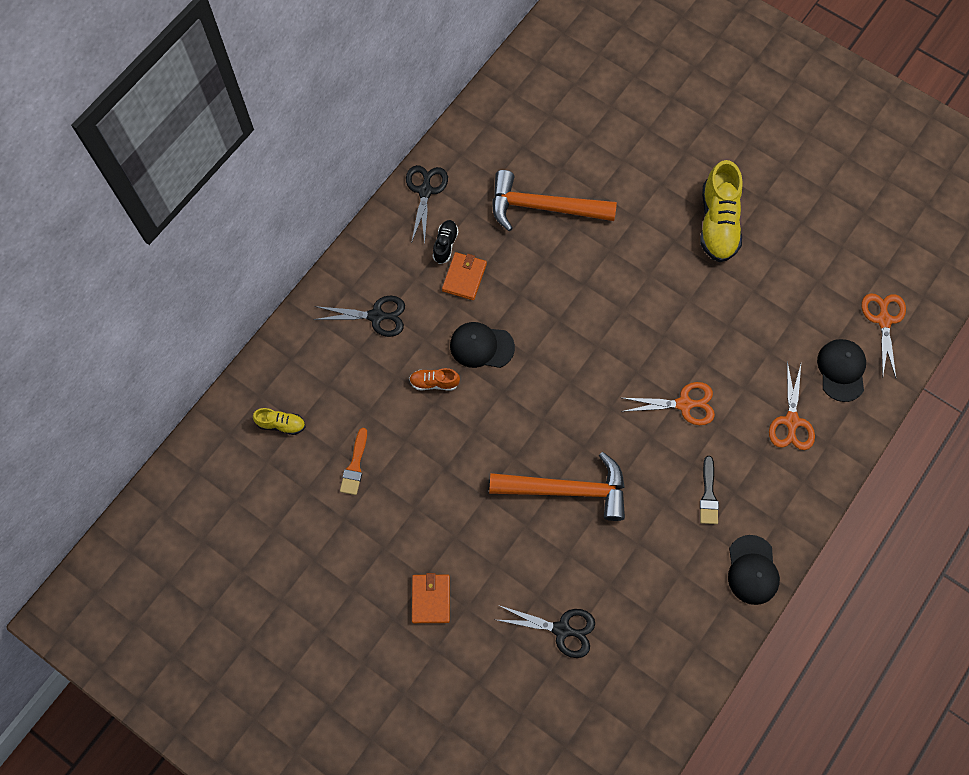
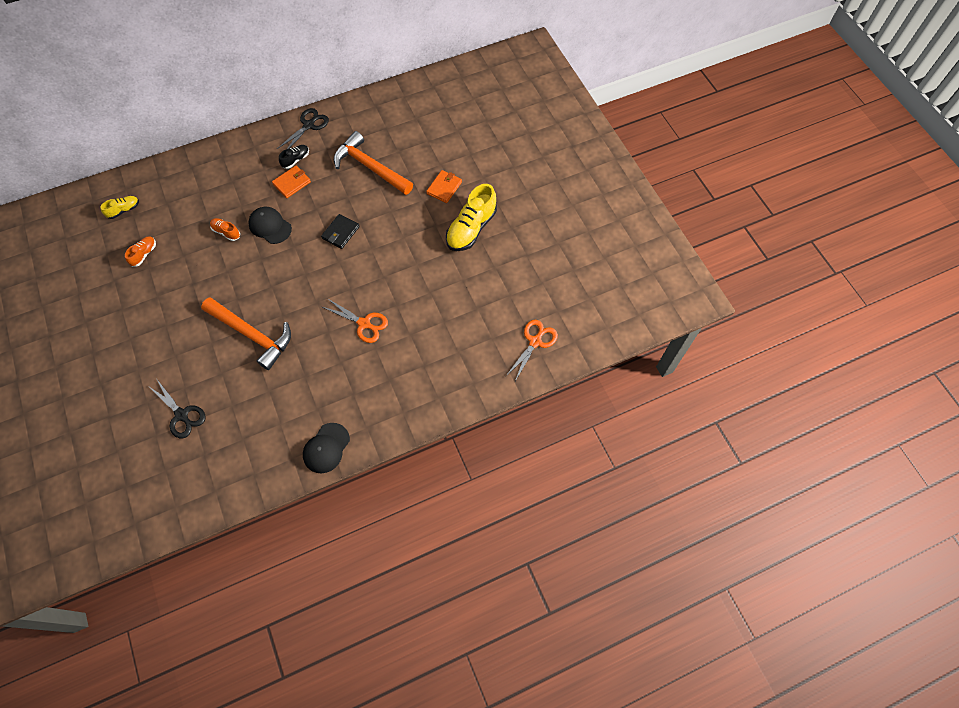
camera: 30 degrees right, 5 degrees down
(281, 424) = (124, 210): yellow shoe -> yellow shoe turned 75 degrees counterclockwise
(355, 465) = (144, 254): orange brush -> orange shoe
(376, 316) = (224, 179): black scissors -> none
(431, 599) = (122, 353): orange wallet -> orange wallet (444, 188)
(572, 309) = (340, 232): none -> black wallet
(708, 494) = (335, 386): black brush -> none
(791, 421) = (424, 371): orange scissors -> none
(841, 370) = (482, 357): black cap -> none

